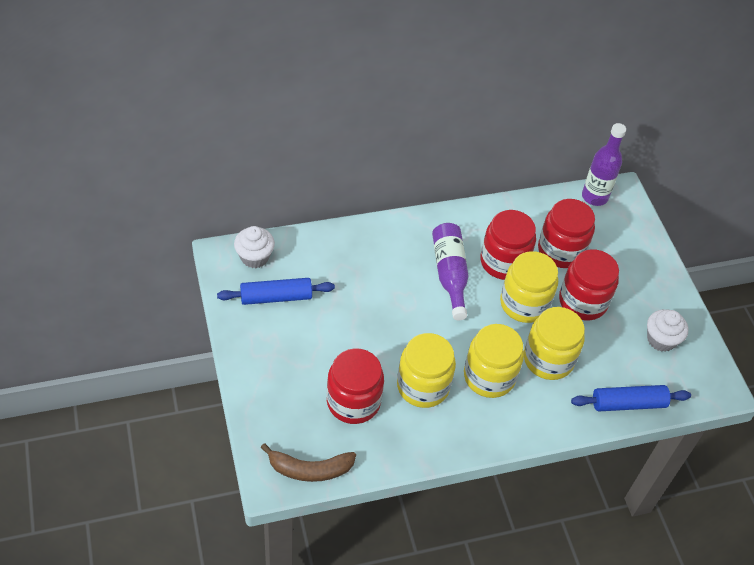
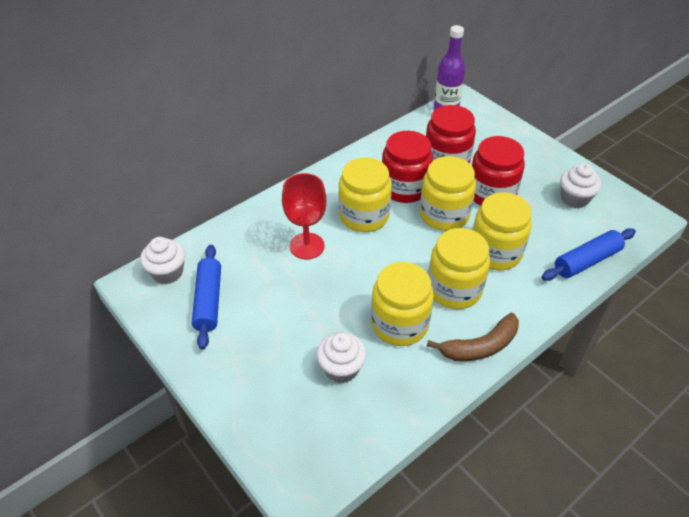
camera: 20 degrees left, 5 degrees down
(276, 297) = (208, 301): blue rolling pin -> blue rolling pin turned 60 degrees counterclockwise
(310, 469) = (335, 459): brown banana -> brown banana (480, 346)
(353, 401) = (341, 368): red jar -> white cupcake
(383, 282) = (307, 246): none -> red goblet
(450, 274) = (364, 216): purple bottle -> yellow jar

